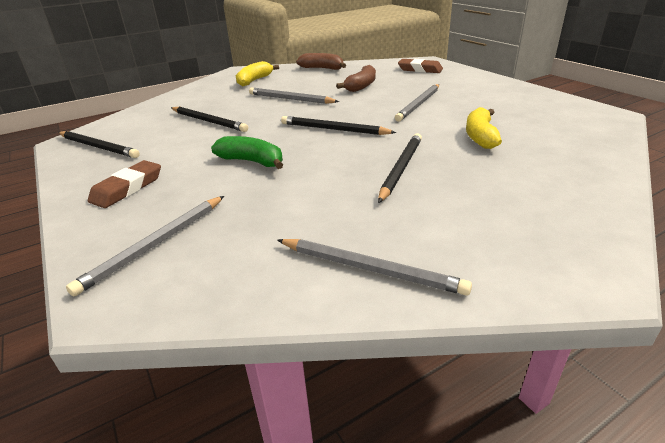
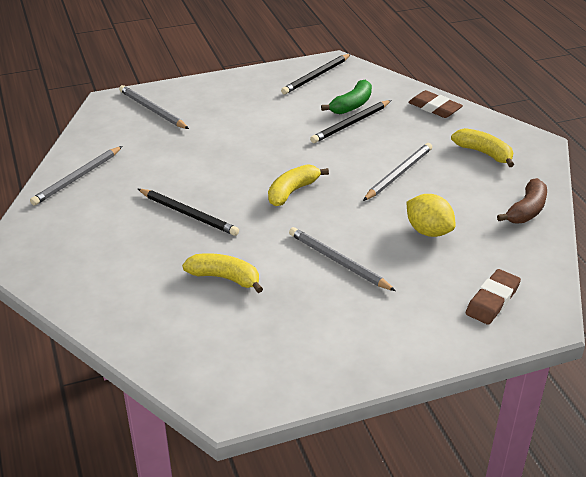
camera: 100 degrees right, 5 degrees up
(127, 188) = (232, 95): brown eraser -> brown eraser (434, 108)
(252, 161) = (246, 144): green banana -> green banana (352, 105)
(333, 129) = (292, 191): black pencil -> yellow banana
(361, 86) = (428, 231): brown banana -> yellow lemon

